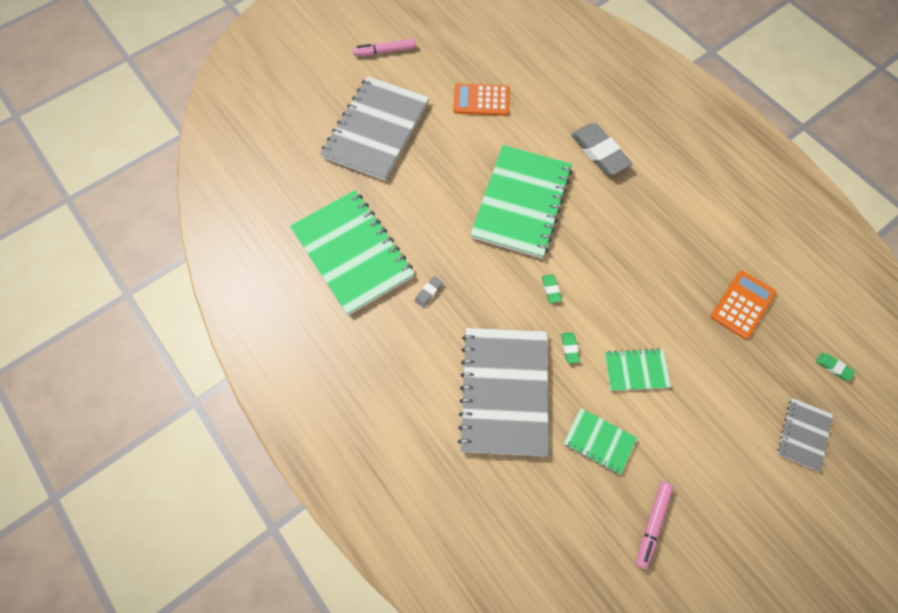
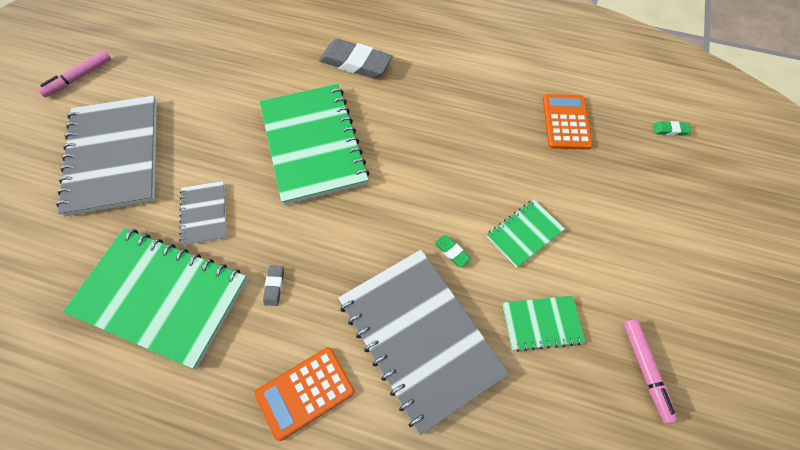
camera: 35 degrees left, 5 degrees down
(481, 100) = (212, 74): orange calculator -> orange calculator (305, 392)
(551, 289) = (396, 207): green eraser -> none
(803, 434) = (694, 199): grey notebook -> grey notebook (204, 213)

